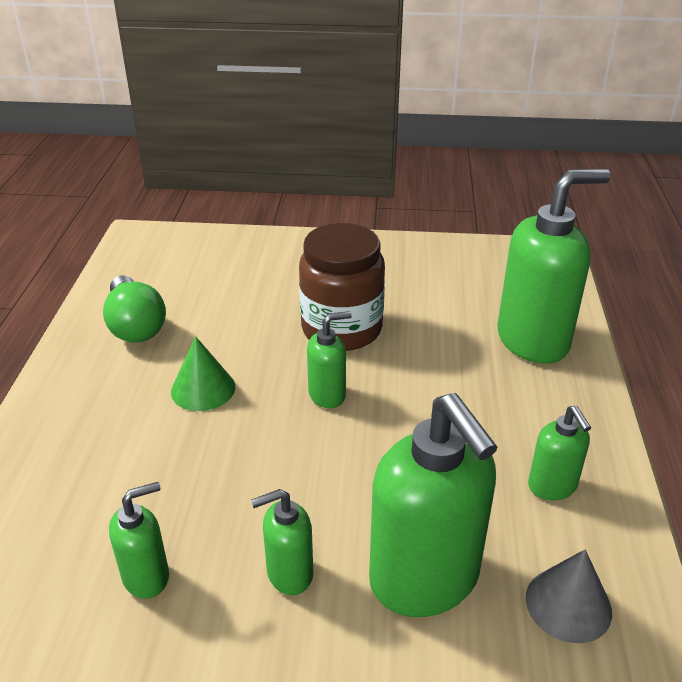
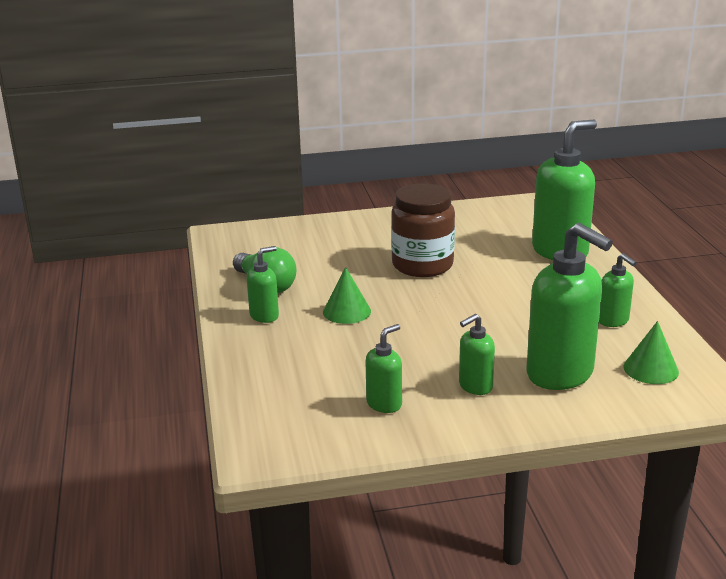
camera: 15 degrees left, 10 degrees down
(327, 395) = (438, 301): green soap dispenser -> green soap dispenser (264, 316)
(568, 604) = (650, 369): grey cone -> green cone

